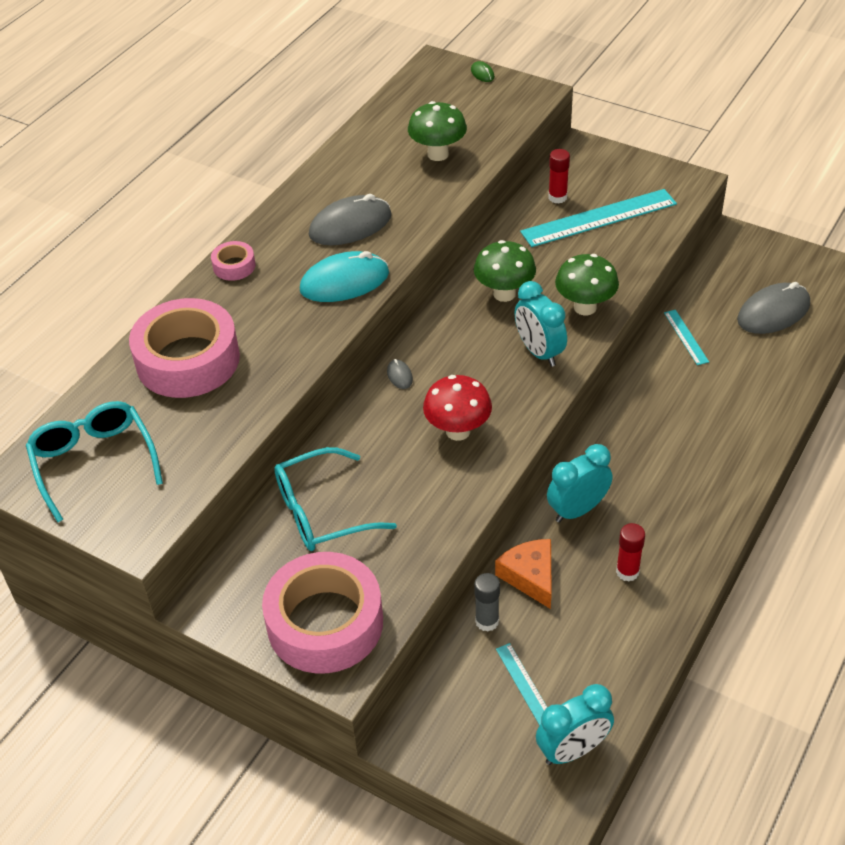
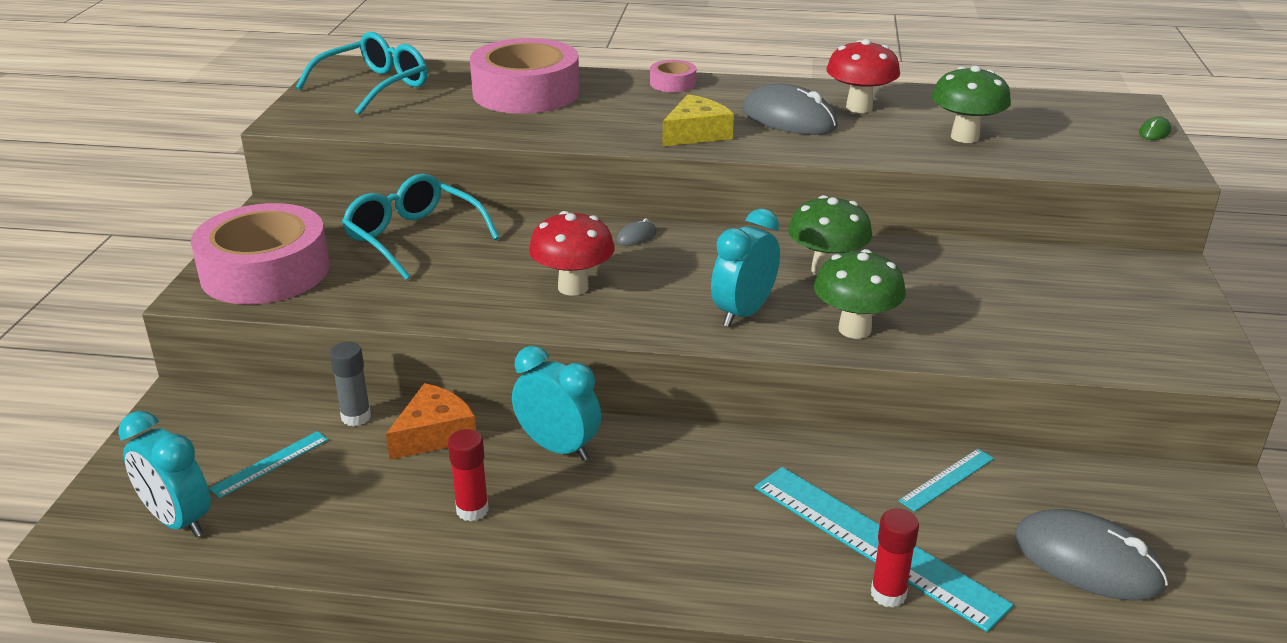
camera: 65 degrees right, 15 degrees down
(344, 282) = (696, 133): turquoise mouse -> yellow cheese
(354, 184) = (859, 107): none -> red mushroom
(557, 197) = (1046, 270): red glue stick -> red glue stick (888, 594)
(599, 218) = (1041, 307): turquoise ruler -> turquoise ruler (875, 544)

